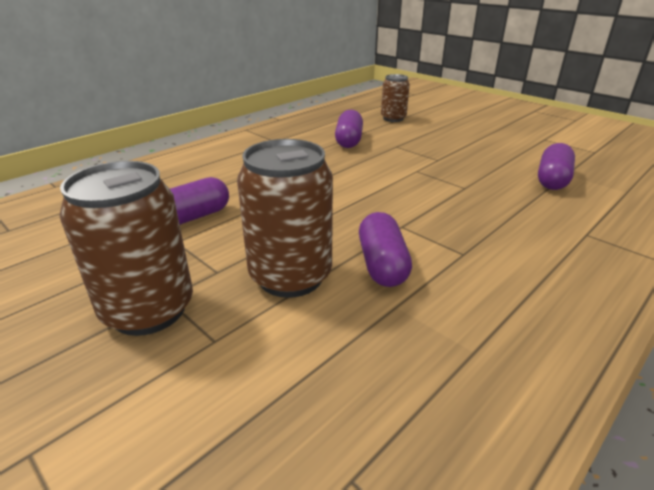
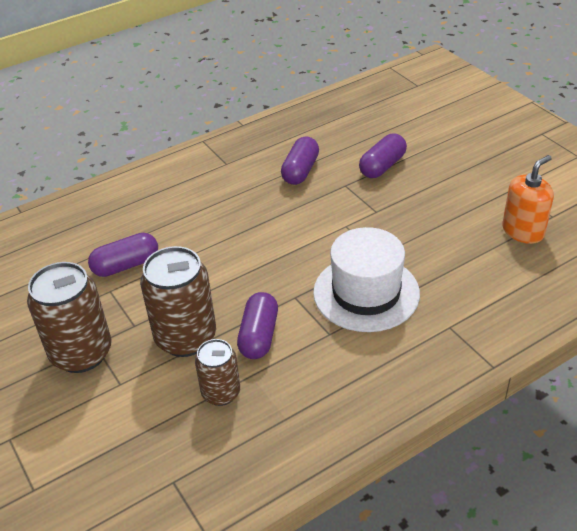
camera: 15 degrees right, 10 degrees up
(393, 118) = (366, 135): brown can -> brown can (221, 393)
(476, 215) = (366, 293): none -> white hat
(552, 180) = (471, 254): purple capsule -> purple capsule (382, 166)
(581, 162) = (523, 231): none -> orange soap dispenser

